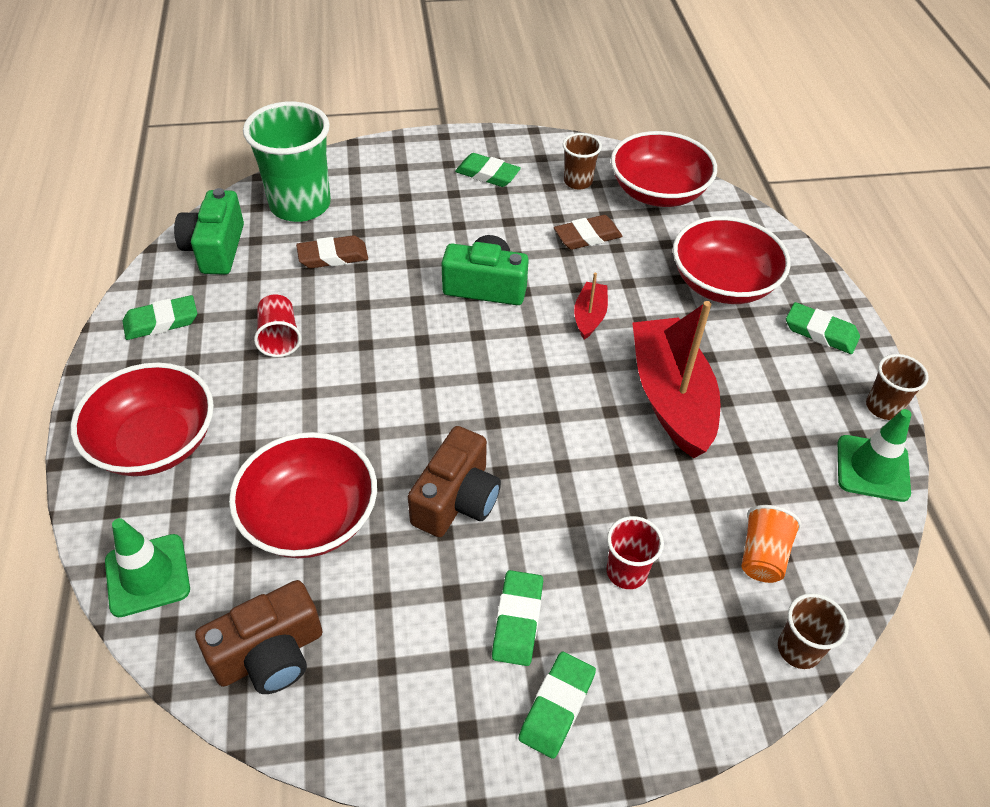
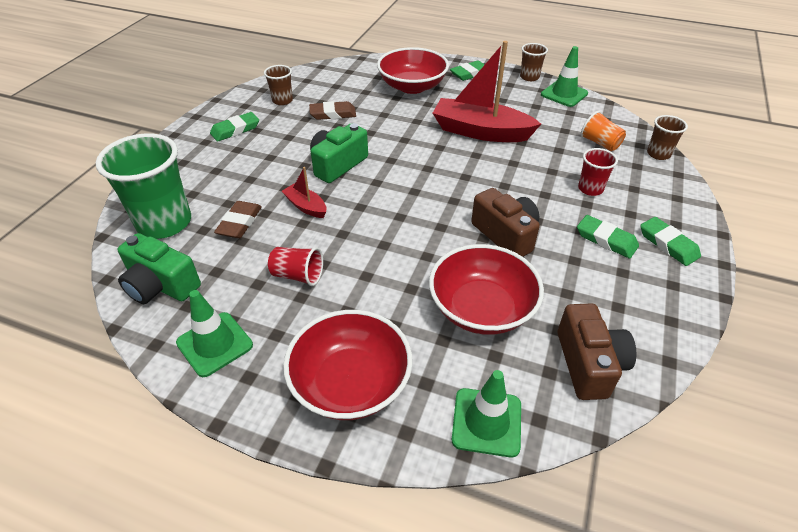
camera: 60 degrees left, 5 degrees down
(161, 322) = (214, 344): green eraser -> green traffic cone
(587, 236) = (333, 114): brown eraser -> brown eraser turned 75 degrees clockwise
(589, 316) = (398, 136): red boat -> red boat (306, 206)
(658, 192) = (322, 79): red bowl -> none

